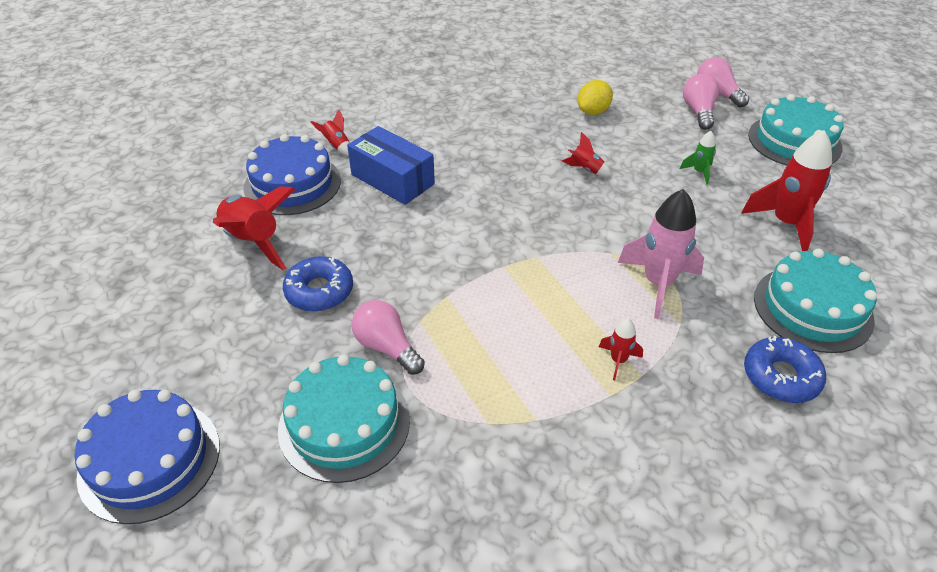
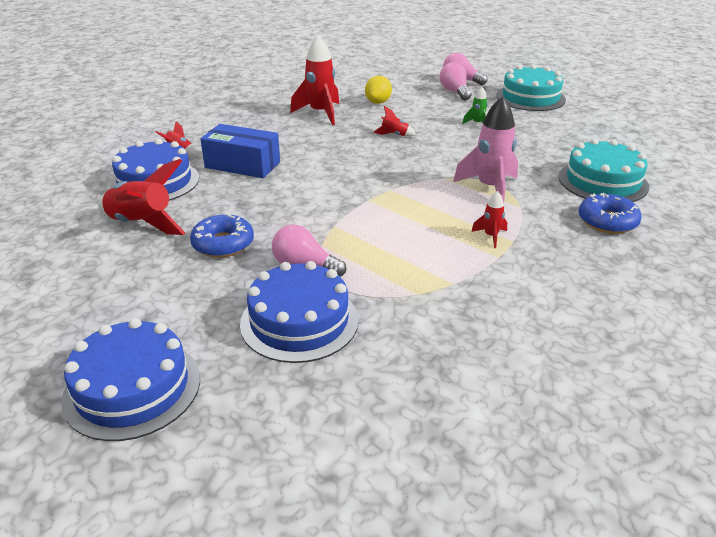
camera: 20 degrees left, 10 degrees down
(344, 423) = (299, 321): turquoise cake -> blue cake
(785, 223) = (554, 141): red rocket -> red rocket (320, 113)

